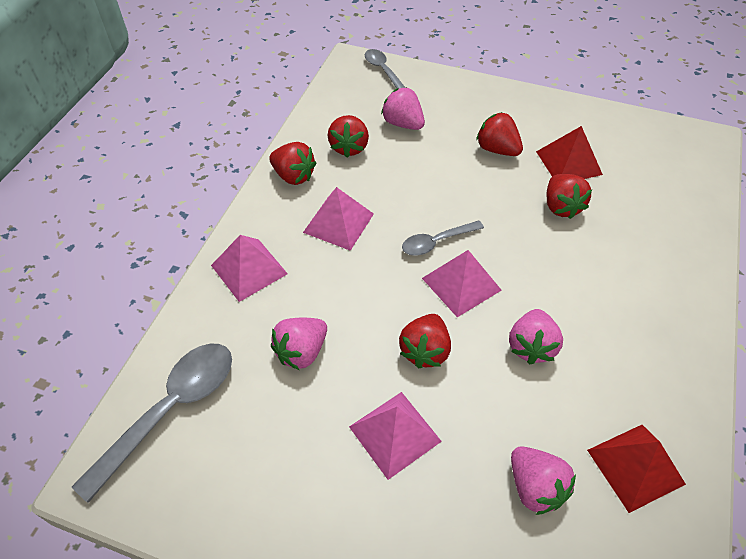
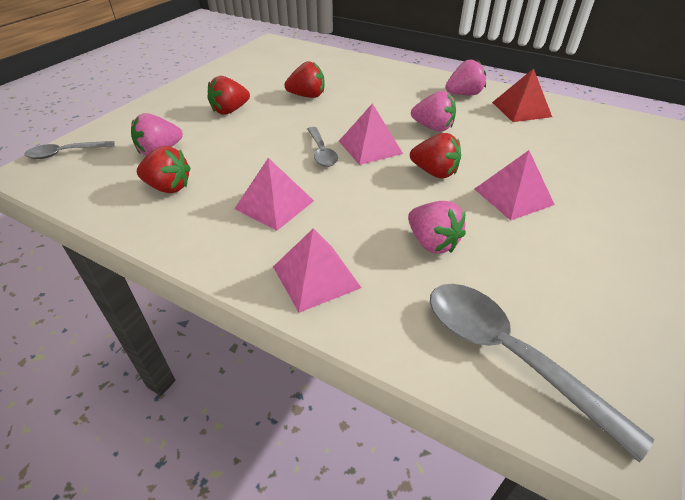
camera: 80 degrees left, 10 degrees down
(293, 176) = (186, 231): red strawberry -> none
(535, 487) = (543, 144): pink strawberry -> pink strawberry (463, 94)
(568, 162) = (264, 86): red pyramid -> none

